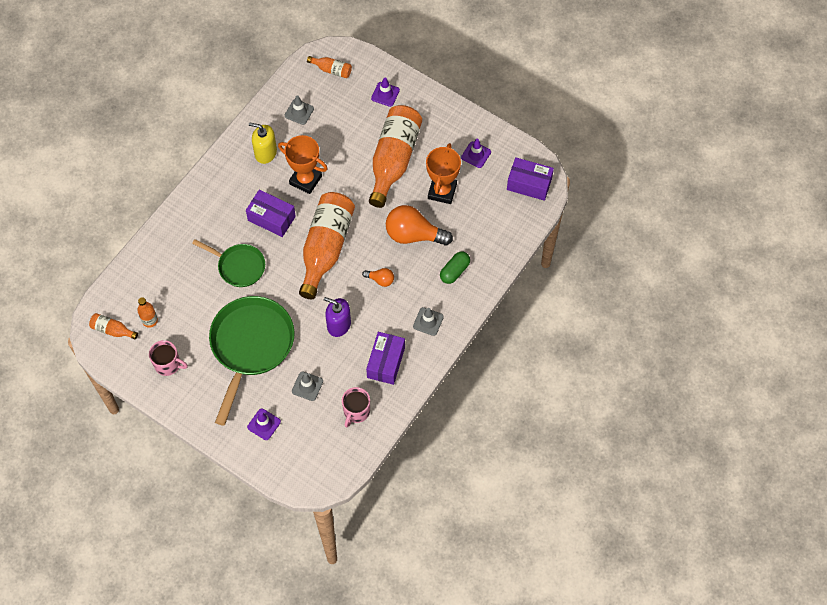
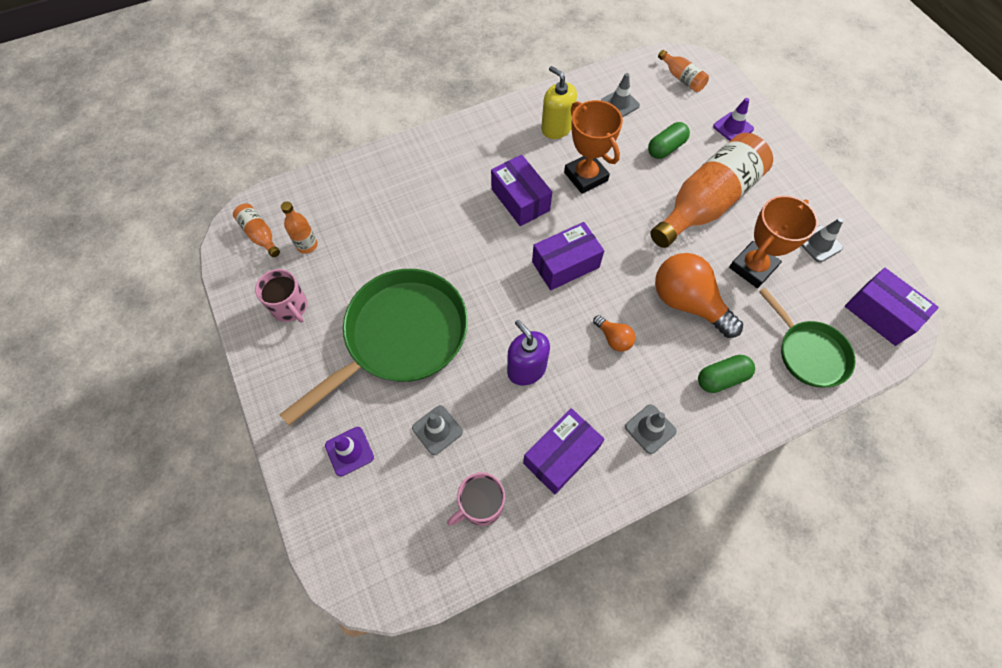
camera: 30 degrees right, 0 degrees up
(238, 266) = (448, 234): green pan -> green pan (808, 352)
(326, 248) = (565, 264): orange bottle -> purple box
(348, 132) = (666, 148): none -> green capsule
(476, 155) = (819, 244): purple traffic cone -> grey traffic cone

